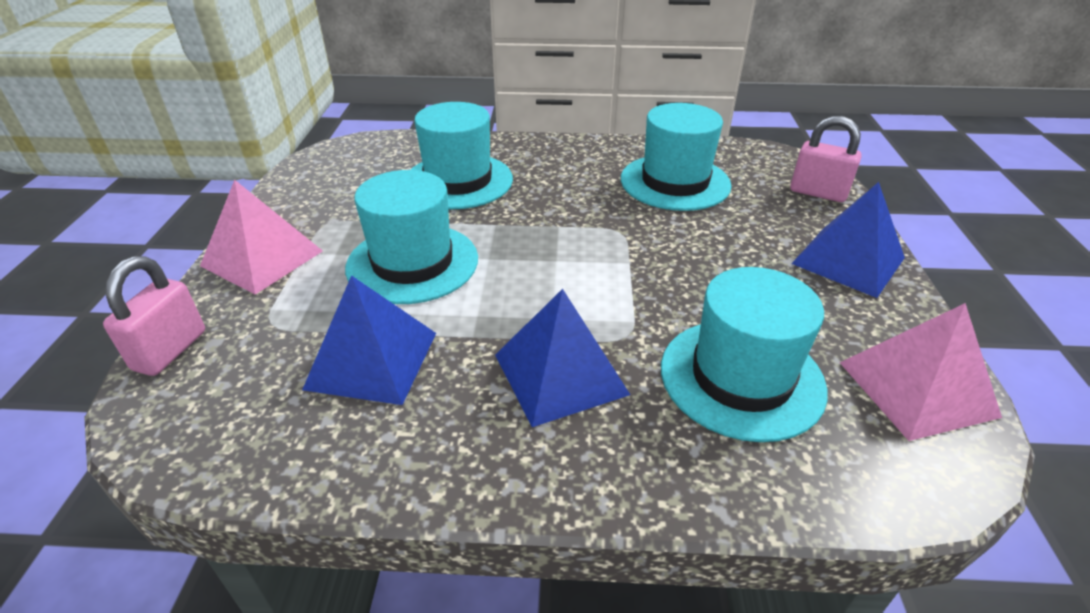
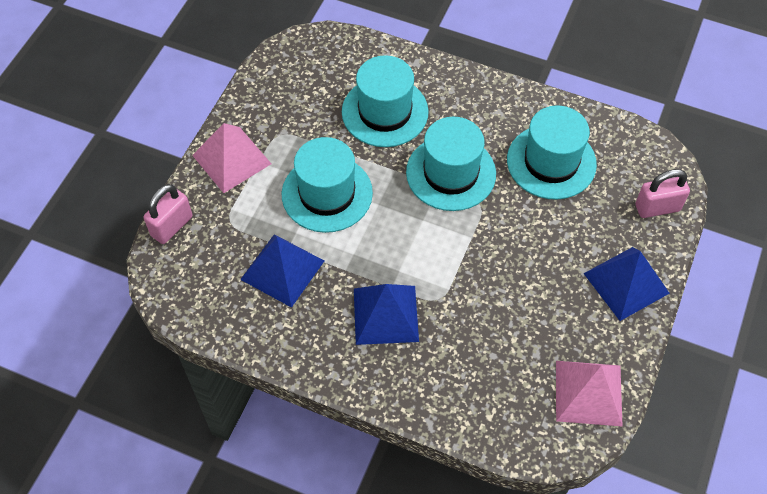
camera: 20 degrees right, 20 degrees up
(741, 377) = (489, 351): turquoise hat -> turquoise hat (451, 173)
(818, 193) = (657, 207): pink padlock -> pink padlock turned 60 degrees counterclockwise

